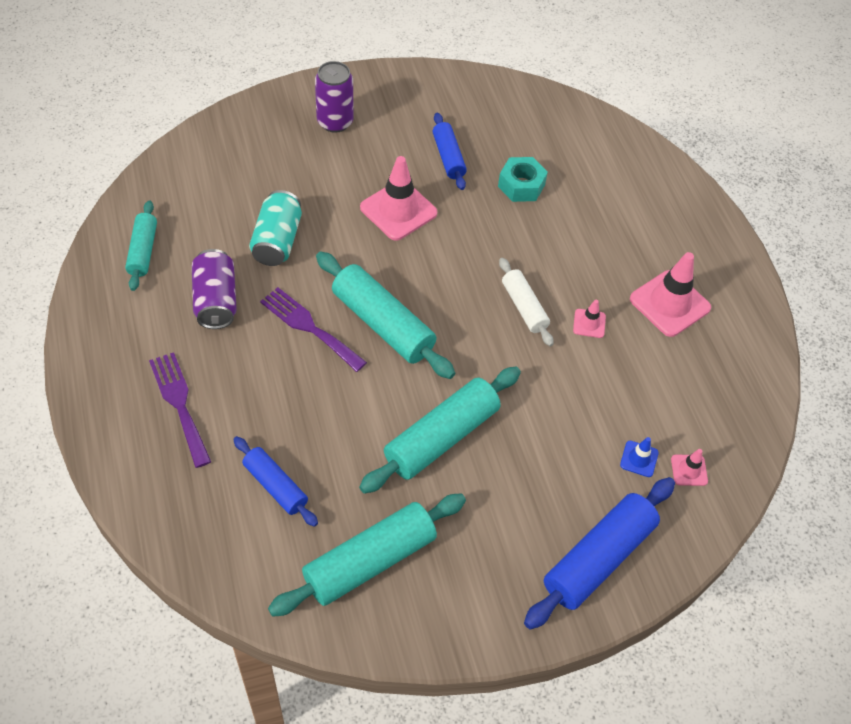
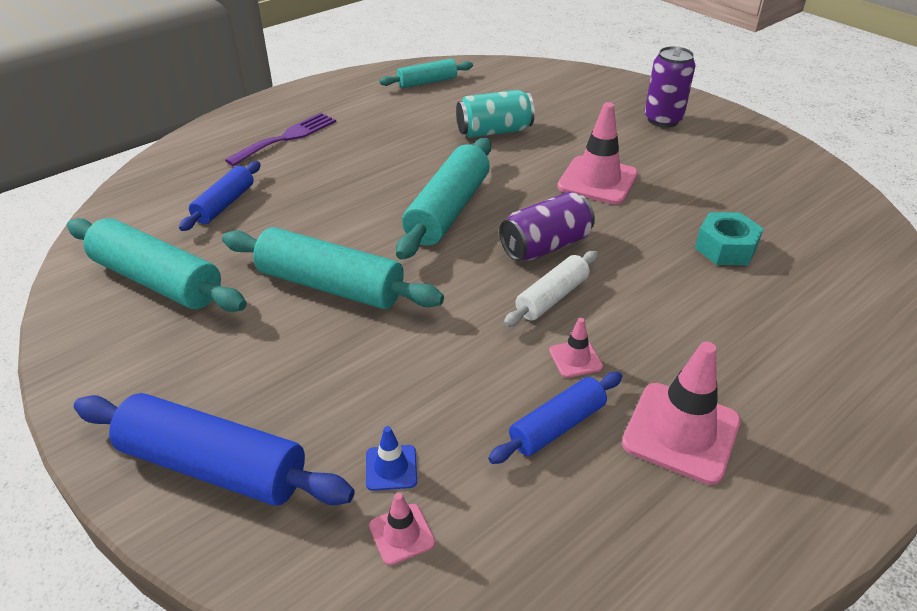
camera: 70 degrees right, 15 degrees down
(216, 300) = (404, 123): purple can -> purple can (545, 246)
(309, 327) = (412, 172): purple fork -> none
(448, 157) = (702, 190): blue rolling pin -> blue rolling pin (557, 426)

